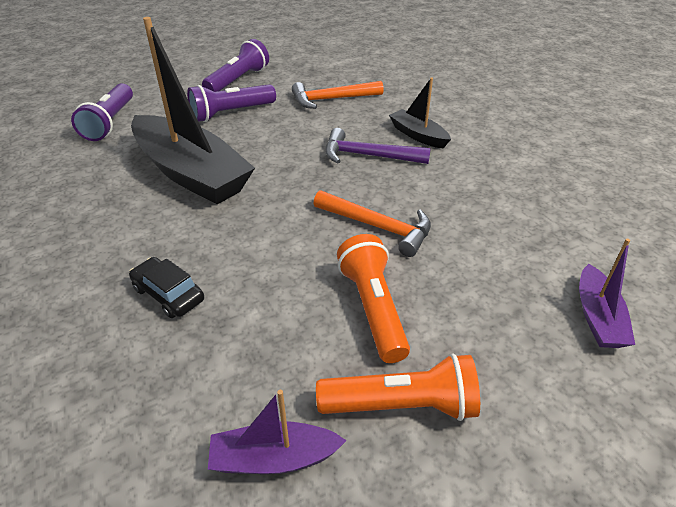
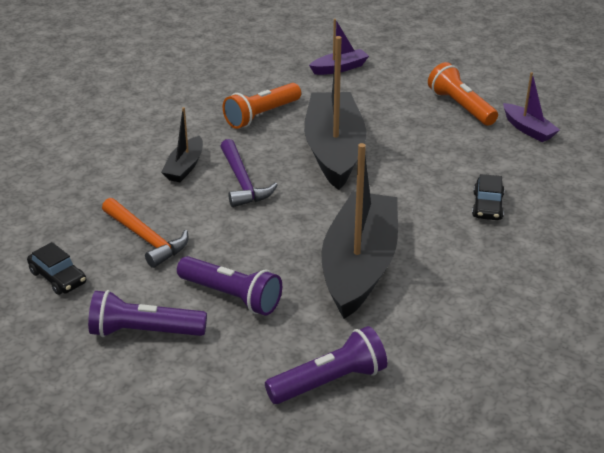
camera: 120 degrees left, 5 degrees down
(323, 66) = (58, 277): none -> black car
(373, 308) = (410, 131): orange flashlight -> orange flashlight (262, 115)
(378, 227) = (334, 150): orange hammer -> black boat

